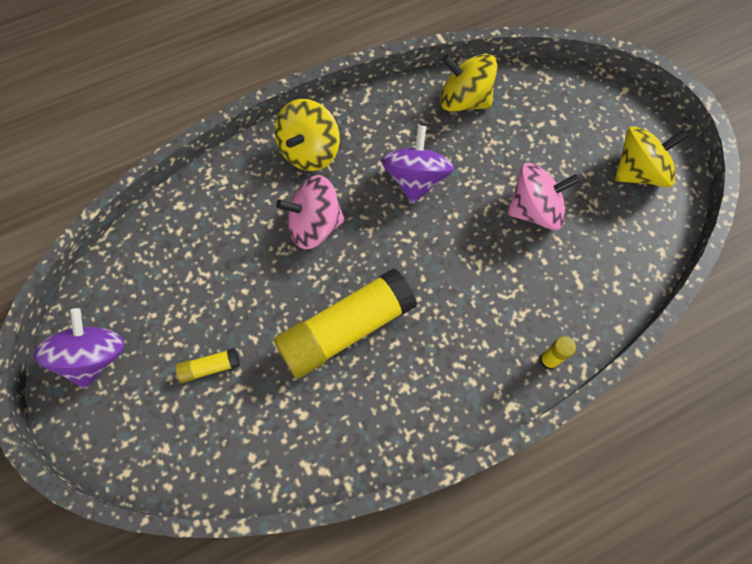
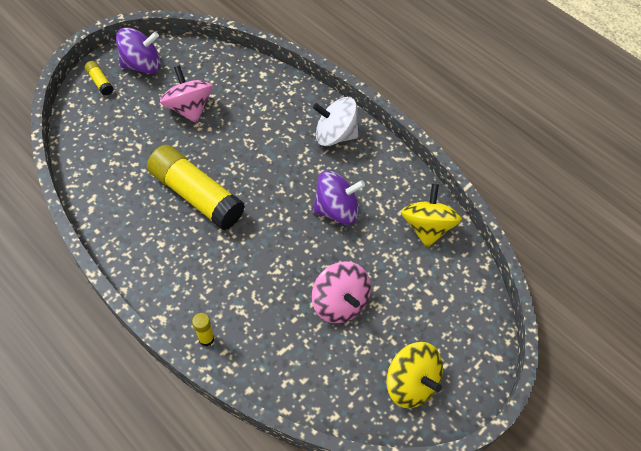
camera: 70 degrees right, 10 degrees down
(210, 367) = (149, 125): yellow glue stick -> yellow glue stick (100, 82)
(309, 151) = (335, 135): yellow spinning top -> white spinning top
(314, 225) = (273, 154): pink spinning top -> pink spinning top (189, 108)

